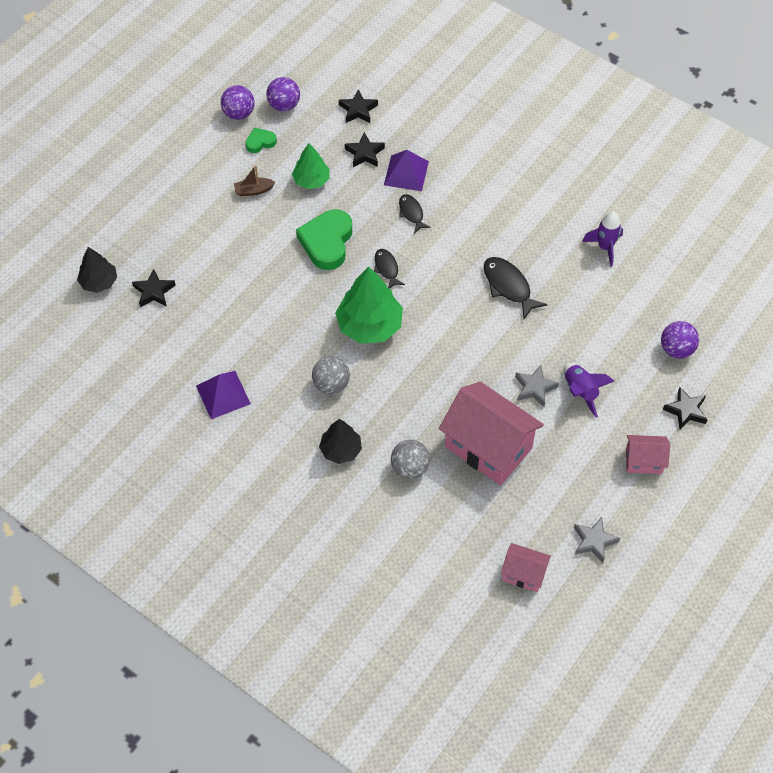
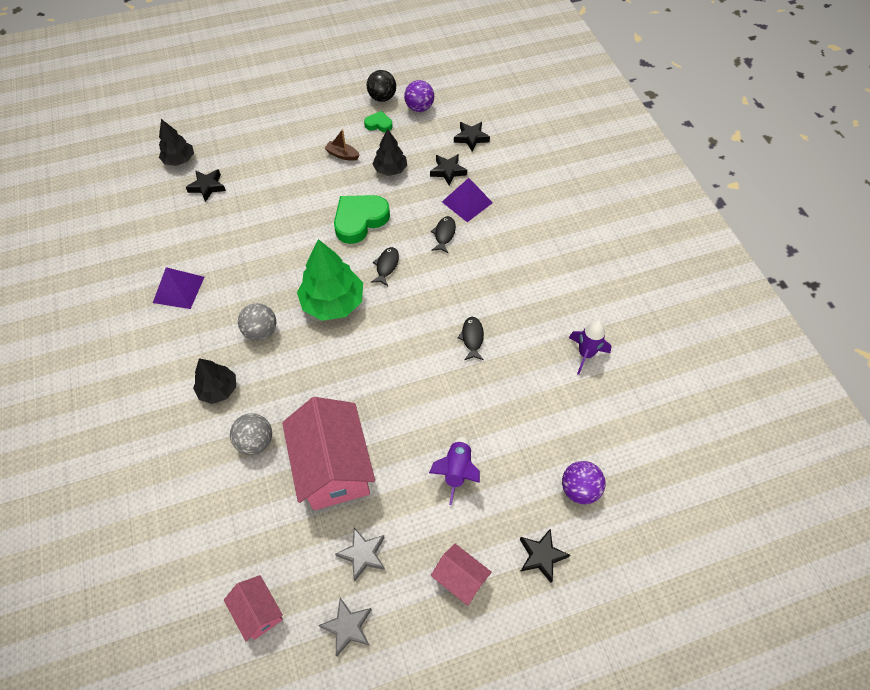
camera: 35 degrees right, 0 degrees up
(239, 113) = (382, 98): purple ball -> black ball
(311, 180) = (390, 169): green tree -> black tree
(508, 286) = (472, 338): black fish -> black fish, size x0.63
(535, 388) = (419, 440): grey star -> grey star (363, 554)

